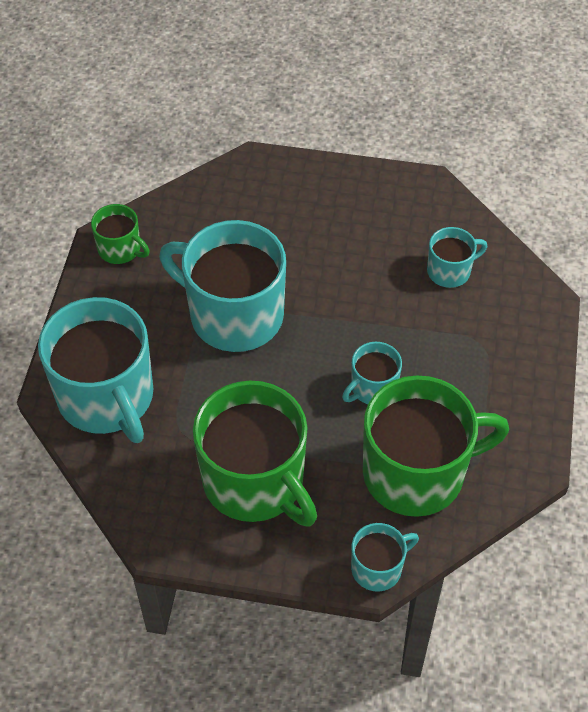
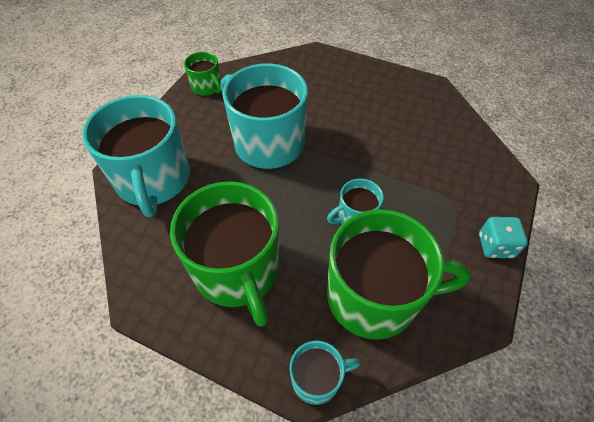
camera: 15 degrees right, 0 degrees up
(450, 271) = (437, 145): turquoise mug -> none
(538, 385) = (495, 246): none -> turquoise dice

